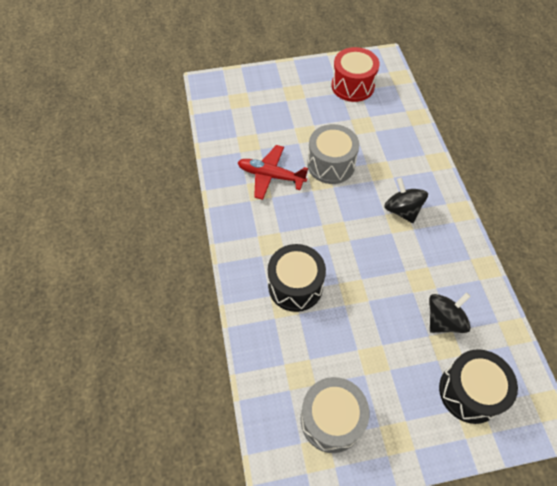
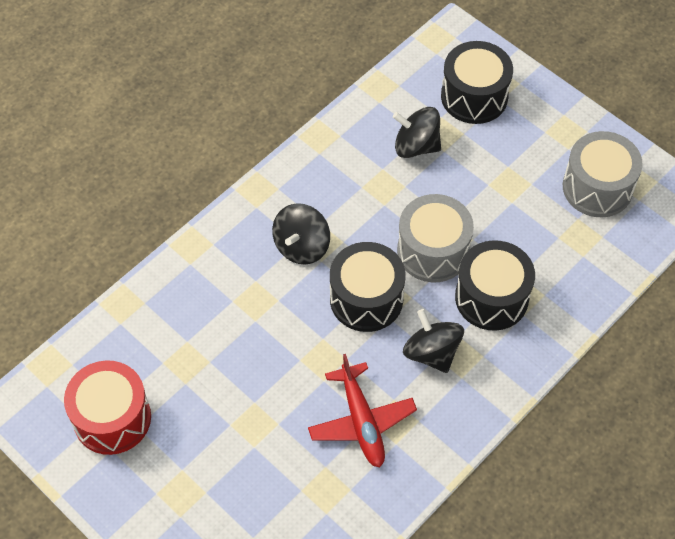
camera: 125 degrees left, 0 degrees up
(284, 231) = (431, 352): none -> black spinning top
(331, 164) = (288, 361): grey drum -> grey drum (433, 251)
(343, 221) = (366, 299): none -> black drum

